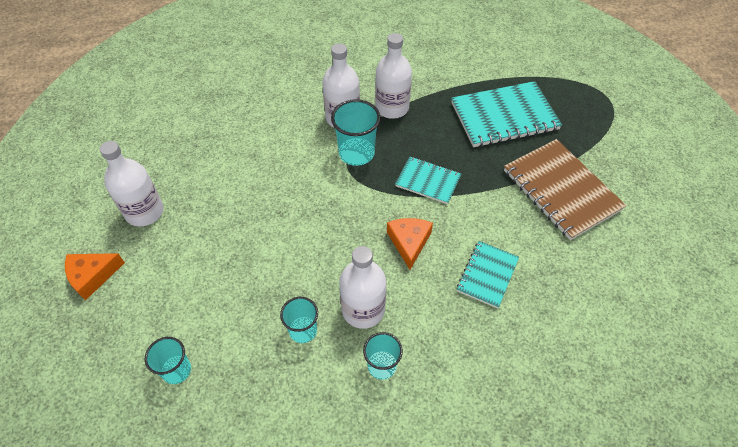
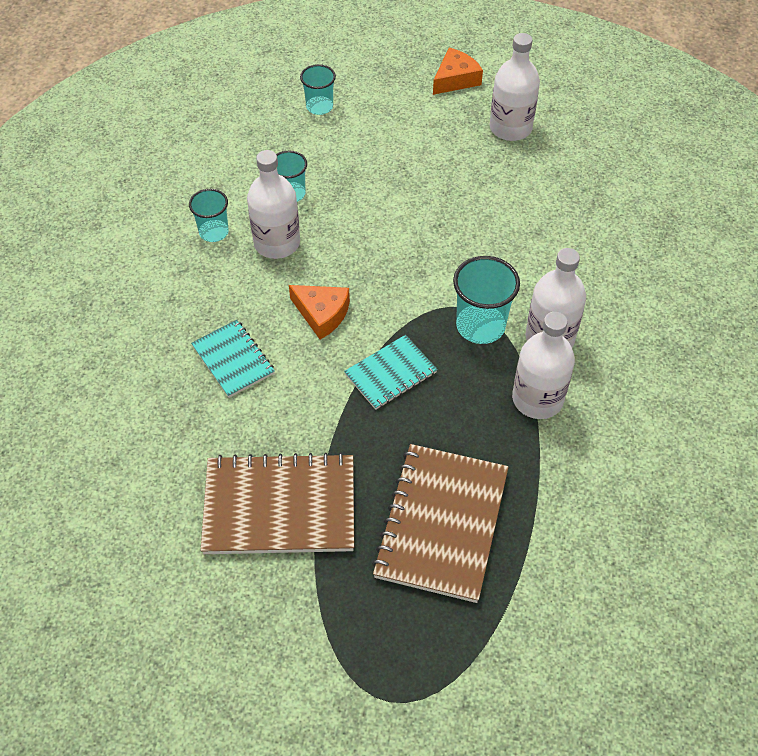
camera: 120 degrees right, 0 degrees up
(92, 276) = (455, 79): orange cheese -> orange cheese turned 45 degrees clockwise
(504, 116) = (442, 524): turquoise notebook -> brown notebook

